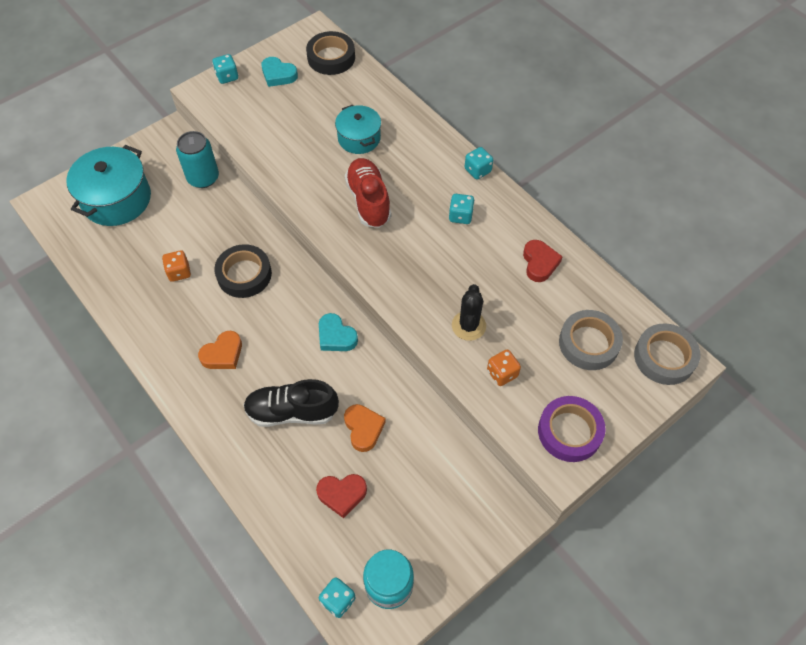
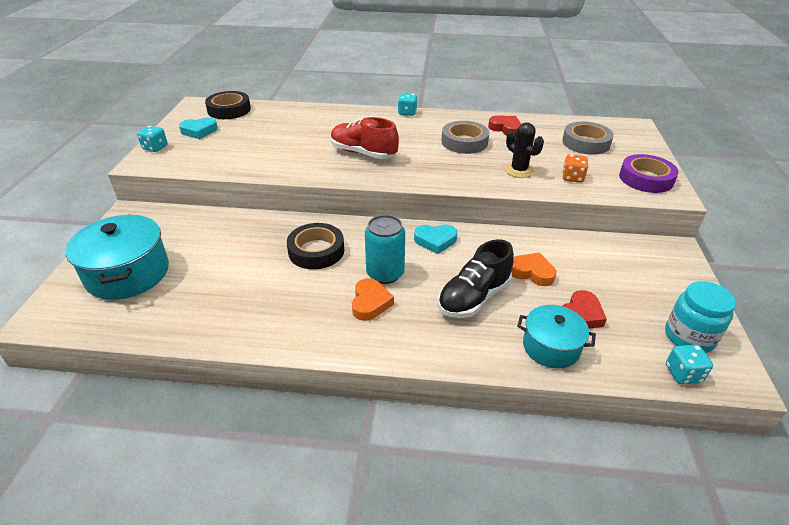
camera: 45 degrees left, 20 degrees down
(179, 272) = (257, 281): orange dice -> none
(203, 178) = (198, 221): turquoise can -> turquoise can (385, 273)
(359, 138) = (309, 132): turquoise pot -> turquoise pot (551, 347)
(460, 216) = (430, 133): turquoise dice -> none
(664, 357) = (624, 129): grey tape -> grey tape (464, 142)

